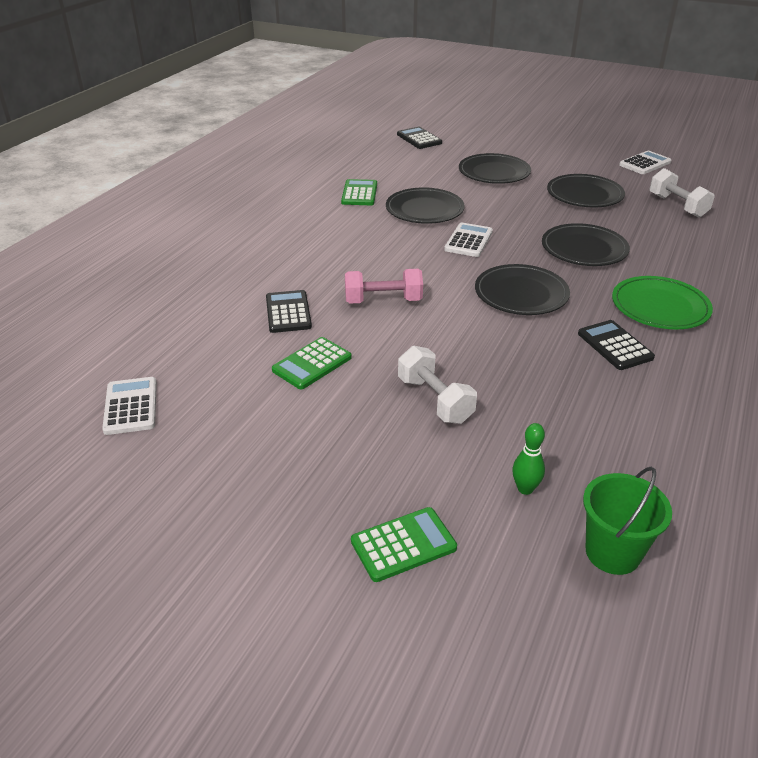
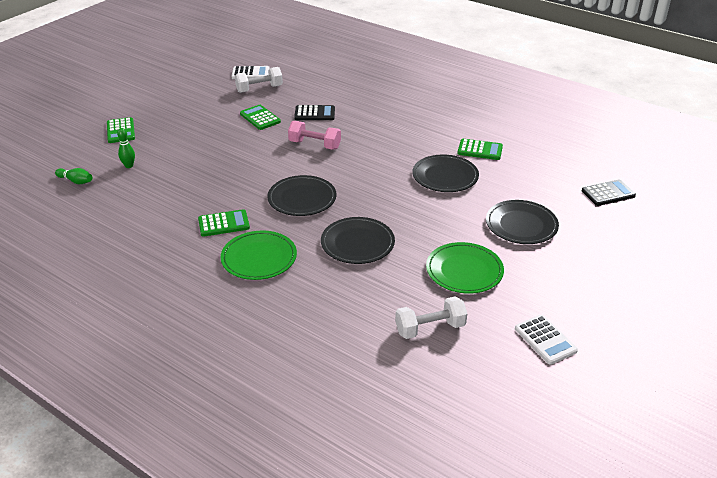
camera: 100 degrees right, 0 degrees up
(383, 301) = (314, 145): pink dumbbell -> pink dumbbell turned 75 degrees counterclockwise
(435, 400) = (209, 150): white dumbbell -> white dumbbell (259, 89)
(468, 241) = (386, 189): white calculator -> none
(584, 195) = (464, 271): black plate -> green plate
(612, 552) = (76, 181): green bucket -> green bowling pin
(615, 346) = (223, 224): black calculator -> green calculator

